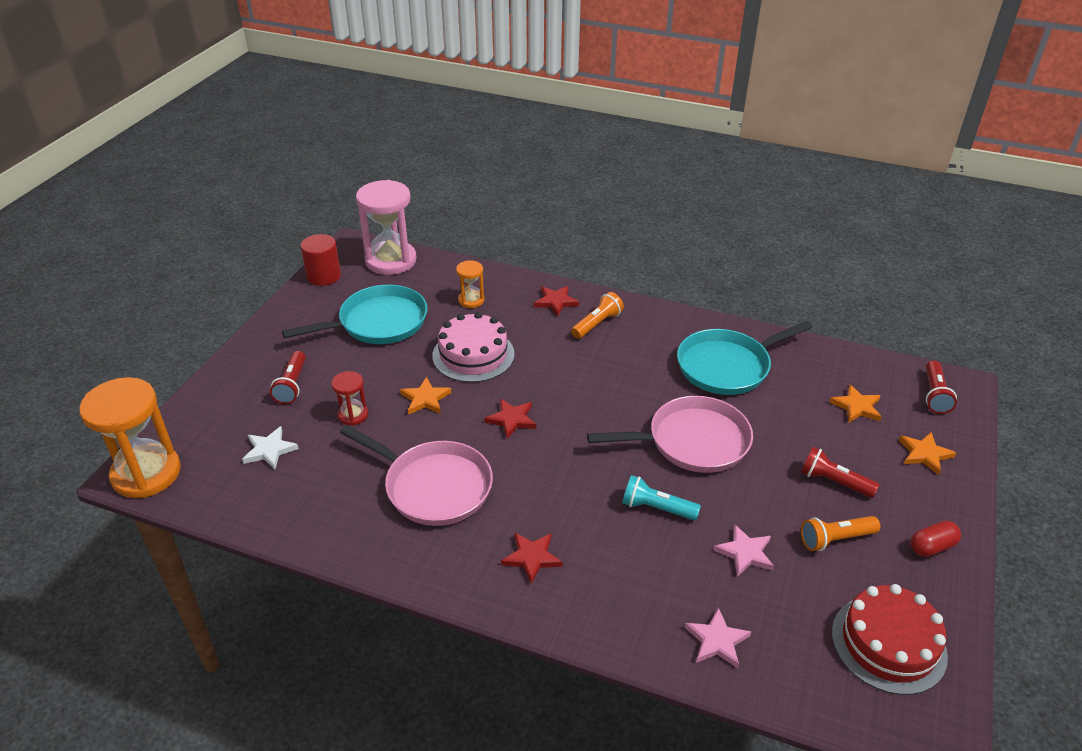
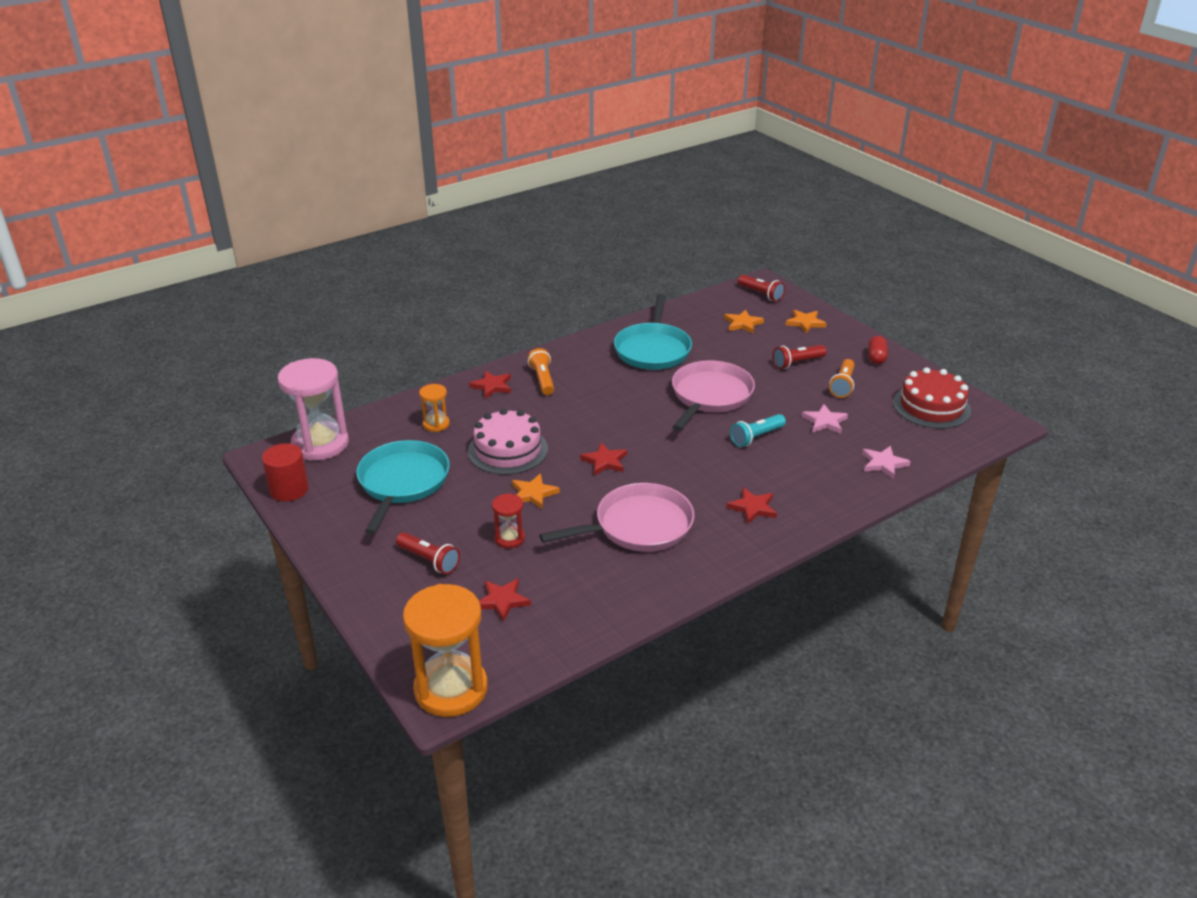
camera: 55 degrees left, 5 degrees down
(269, 450) = (502, 600): white star -> red star

